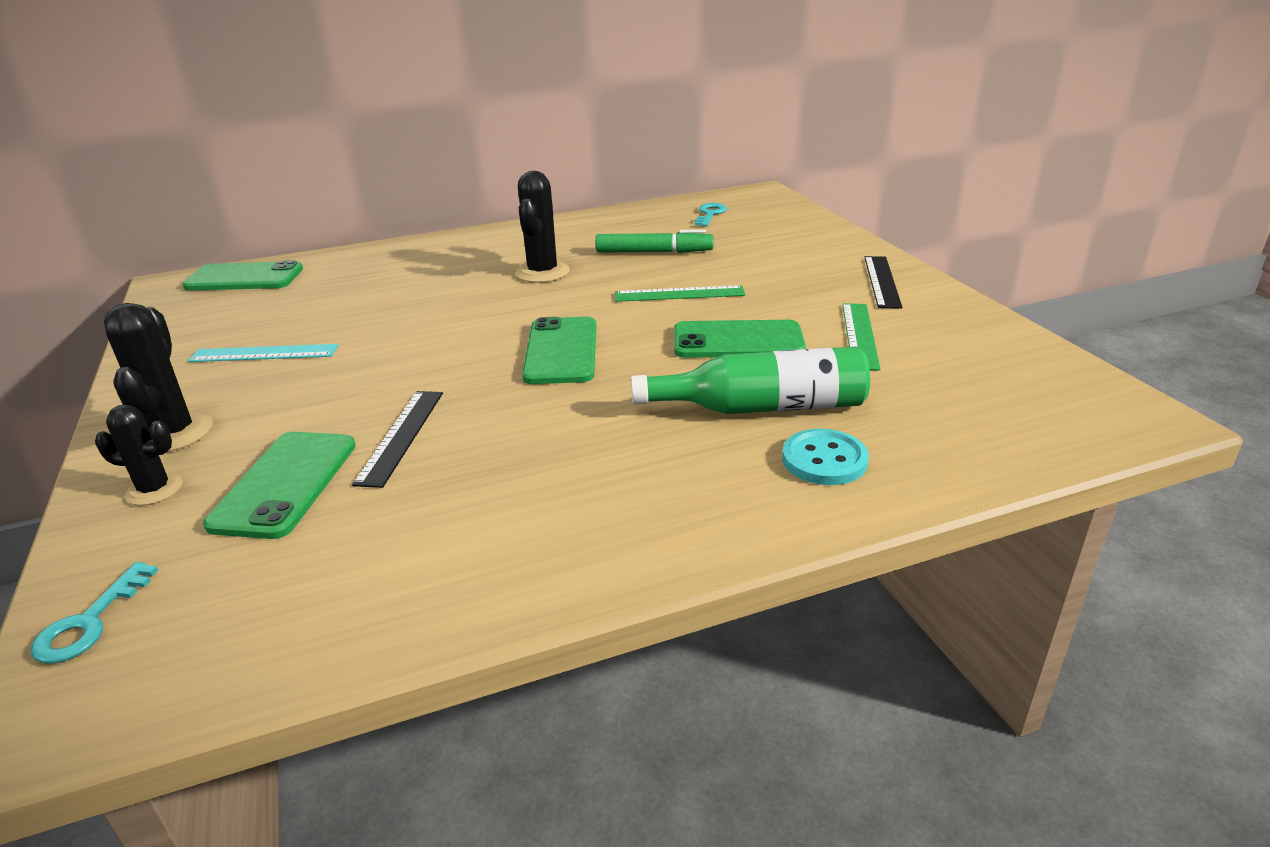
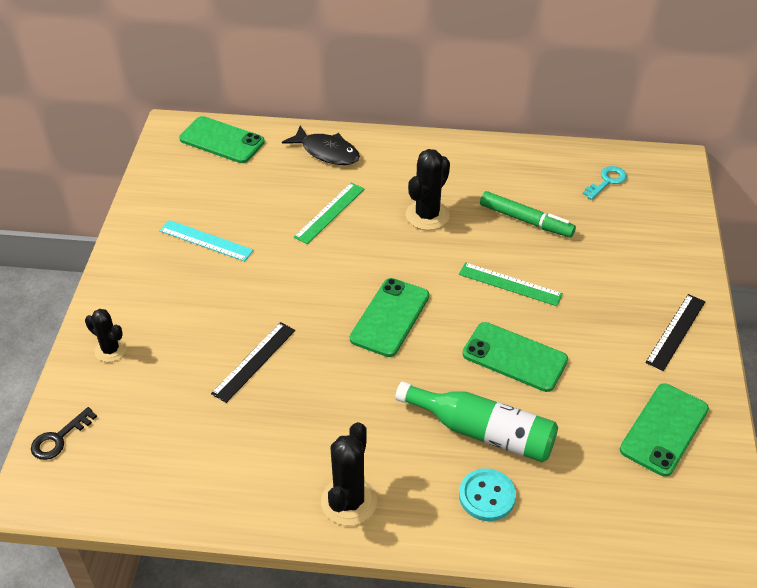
camera: 25 degrees right, 15 degrees up
(89, 623) = (59, 438): turquoise key -> black key
(173, 433) = (132, 302): black cactus -> black cactus (349, 501)
(285, 484) = (177, 376): green phone -> green phone (664, 429)
(388, 259) = (327, 152): none -> black fish
(859, 335) = (605, 388): green ruler -> green ruler (329, 212)

